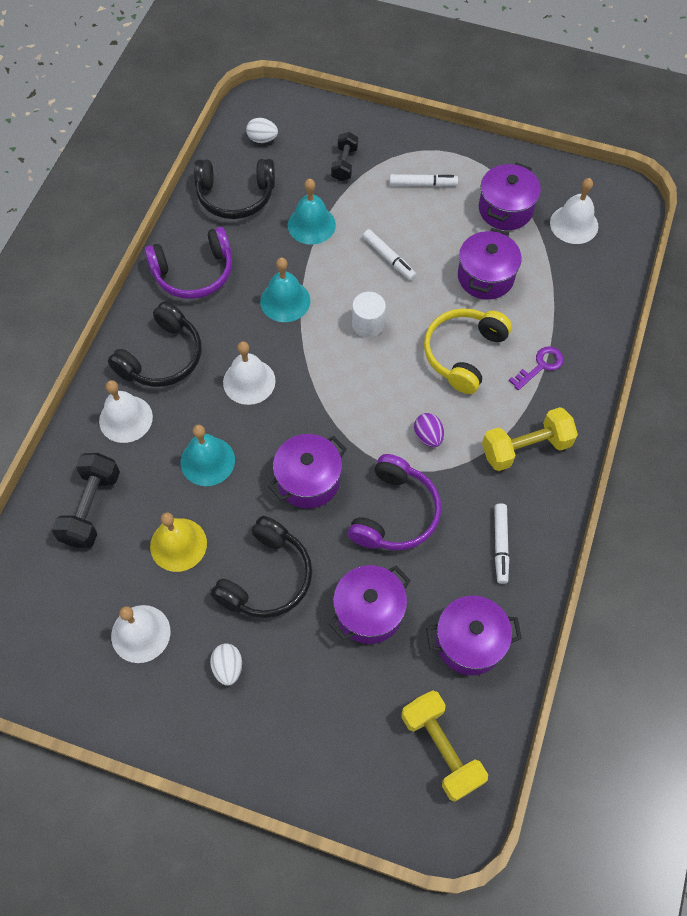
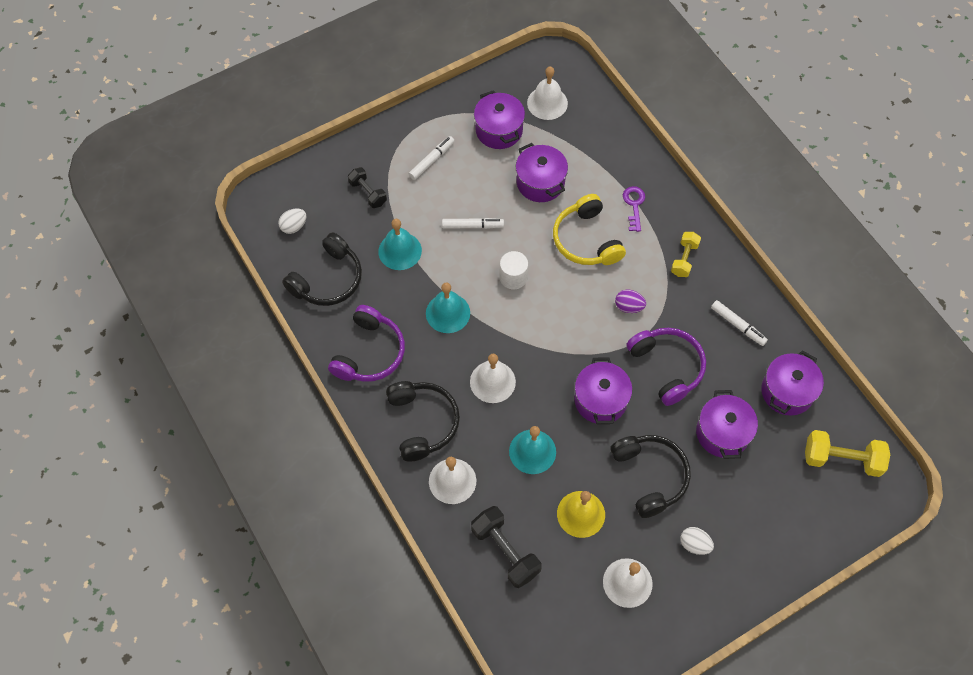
camera: 50 degrees left, 0 degrees up
(526, 448) = (684, 259): yellow dumbbell -> yellow dumbbell, size x0.64

